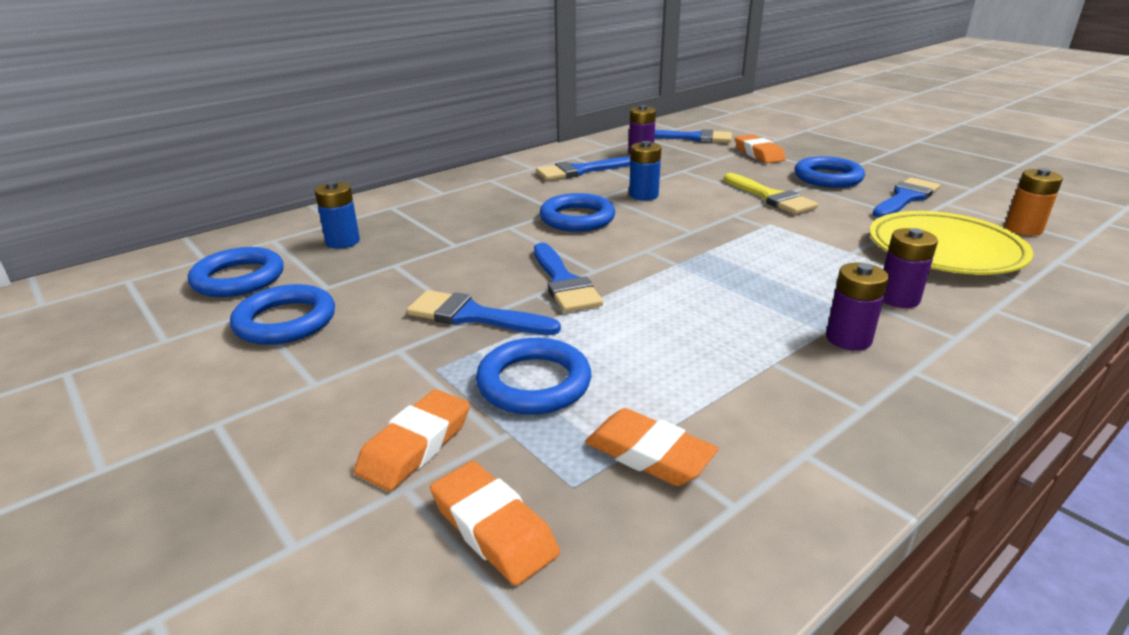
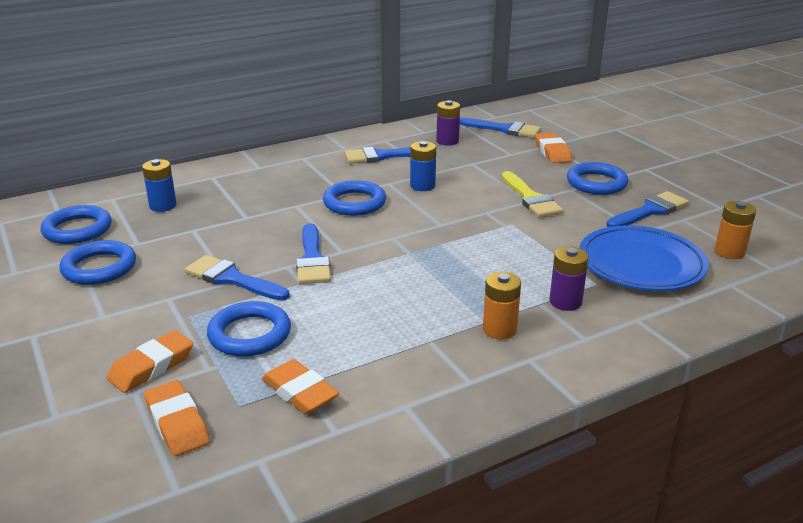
camera: 10 degrees right, 0 degrees up
(848, 339) = (499, 329): purple battery -> orange battery
(944, 250) = (641, 264): yellow plate -> blue plate

